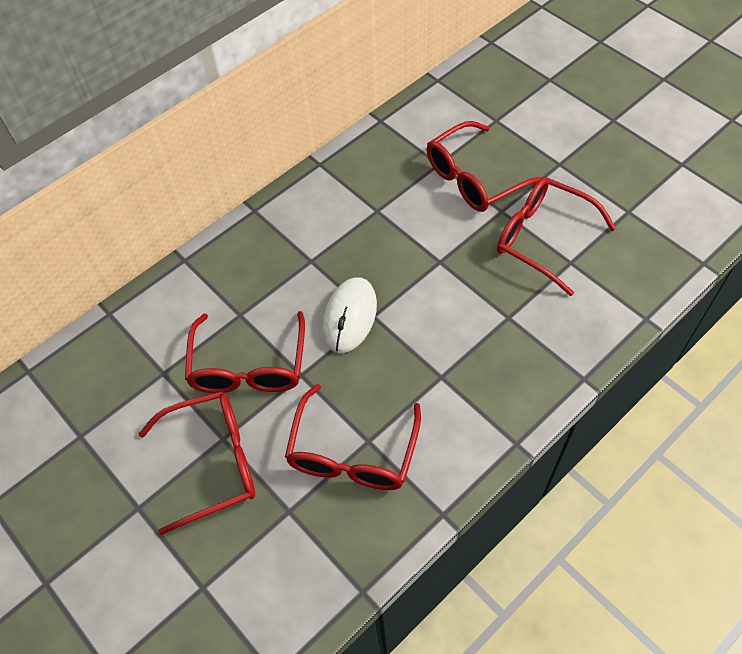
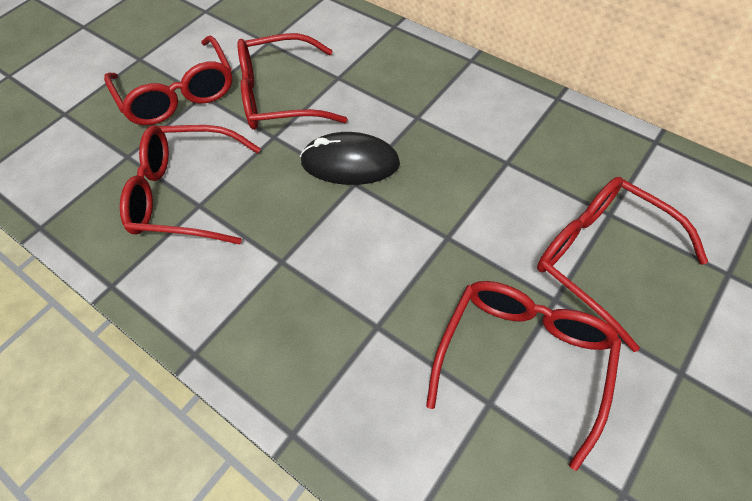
camera: 80 degrees right, 0 degrees up
(350, 316) = (350, 163): white mouse -> black mouse

